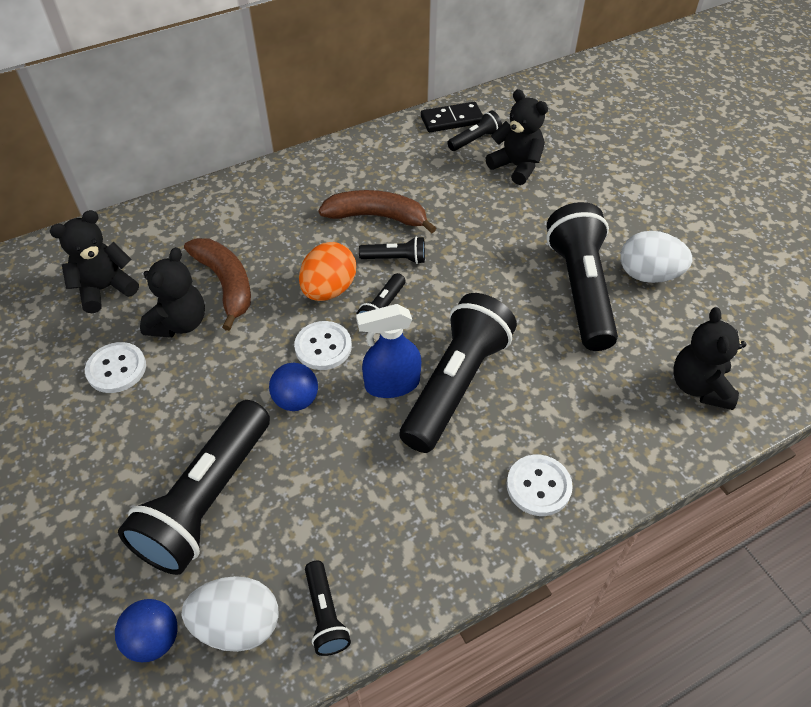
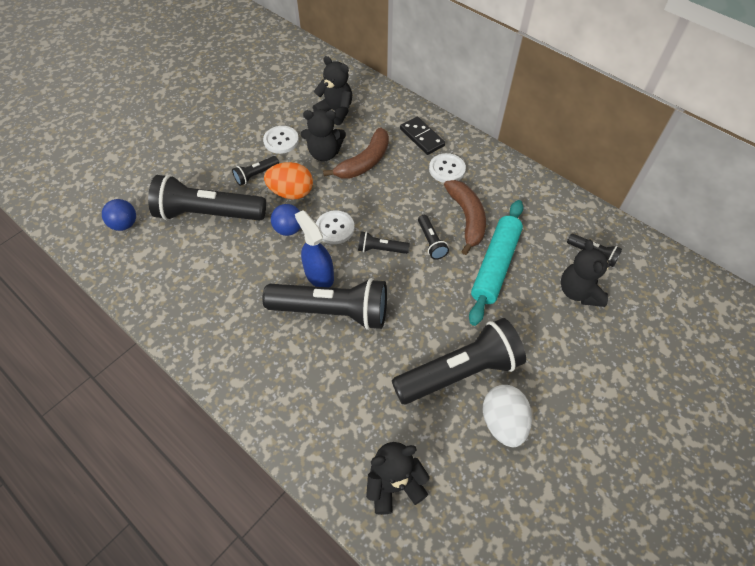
camera: 70 degrees right, 5 degrees up
(238, 625) = (138, 256): white egg -> none
(325, 614) = (151, 293): black flashlight -> black flashlight (256, 175)
(329, 289) = (384, 214): orange egg -> orange egg (291, 192)
(452, 120) = (607, 231): black domino -> black domino (422, 137)
(455, 216) = (495, 265): none -> turquoise rolling pin
(516, 166) = (579, 292): black teddy bear -> black teddy bear turned 150 degrees clockwise
(538, 486) = (265, 384): white button -> white button (447, 169)

